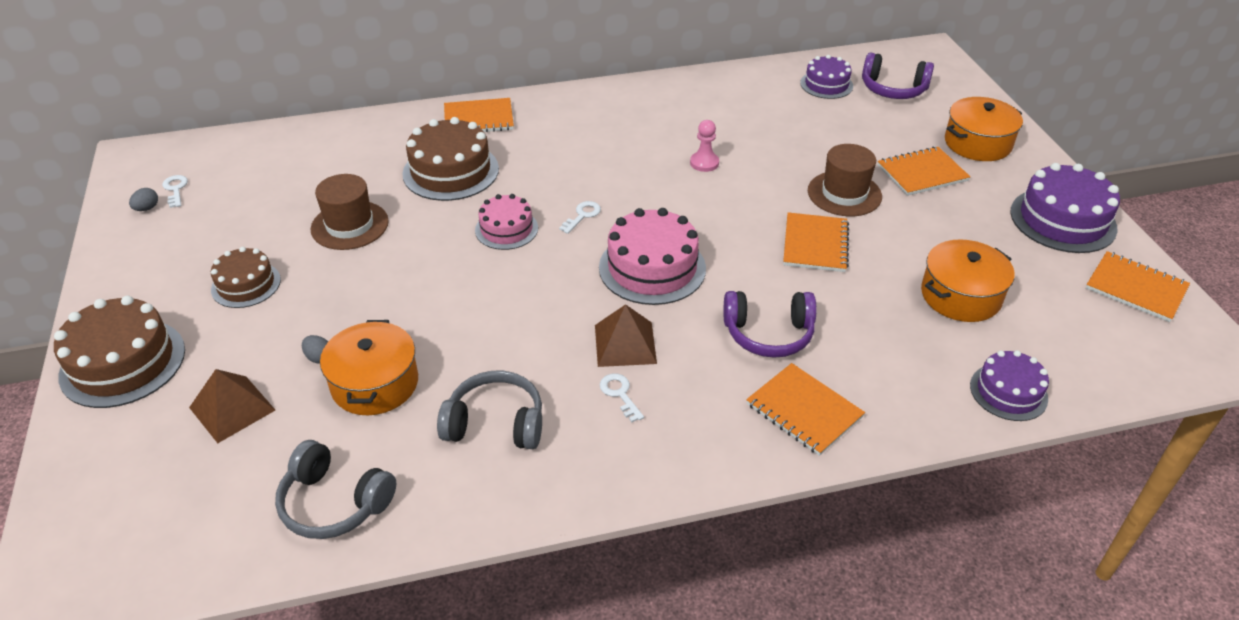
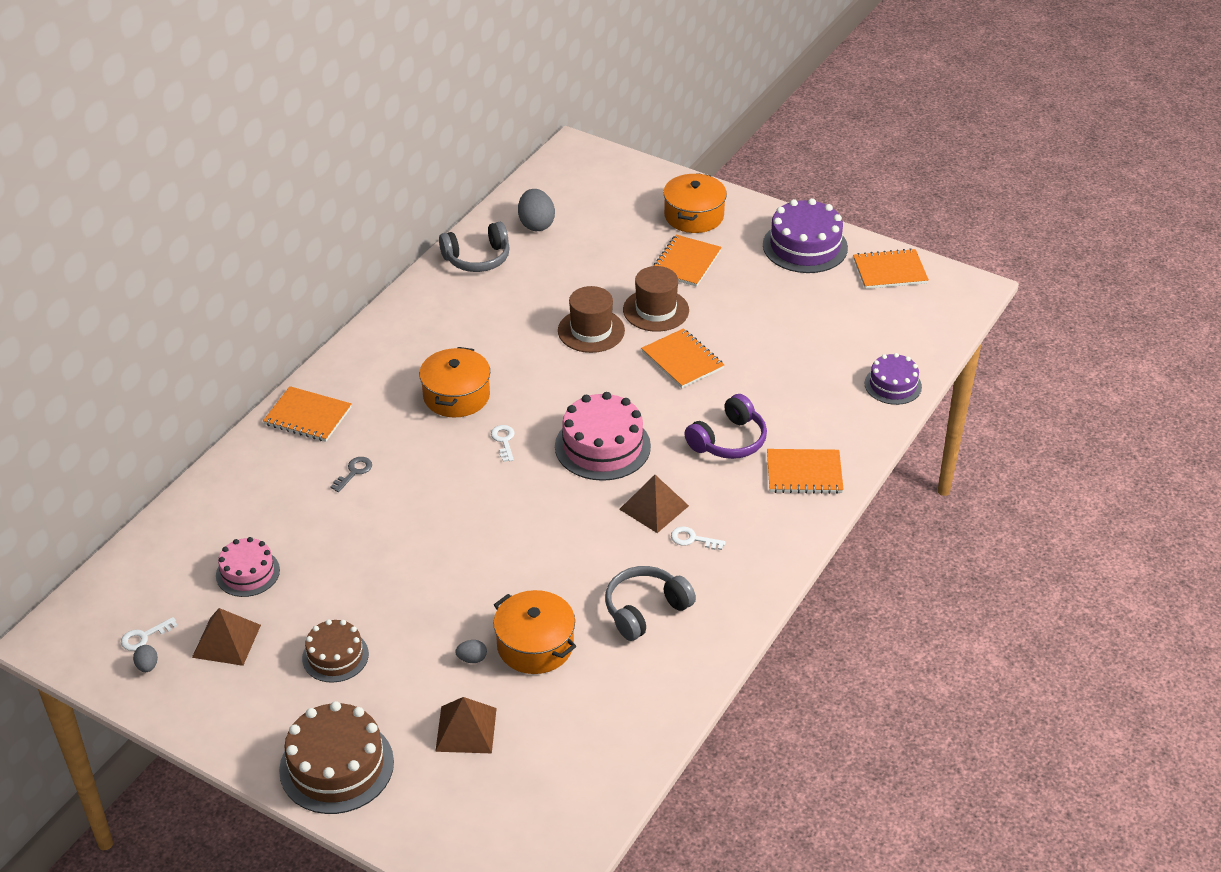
camera: 45 degrees left, 0 degrees up
(175, 189) = (144, 637): white key -> white key turned 60 degrees counterclockwise
(208, 225) = (226, 641): none -> brown pyramid
(334, 503) = (619, 723): grey headphones -> grey headphones (477, 258)
(350, 225) = (342, 563): brown hat -> brown hat (591, 331)
(451, 171) = (354, 472): brown cake -> grey key
(478, 118) = (308, 416): orange notebook -> orange notebook turned 75 degrees clockwise
(506, 229) = (464, 486): pink cake -> pink cake (248, 572)
(704, 163) = (533, 345): pink pawn -> none
(826, 84) = (536, 224): purple cake -> grey egg
(893, 89) = (588, 201): purple headphones -> none
(961, 296) = (805, 340): orange pot -> orange pot (456, 396)

